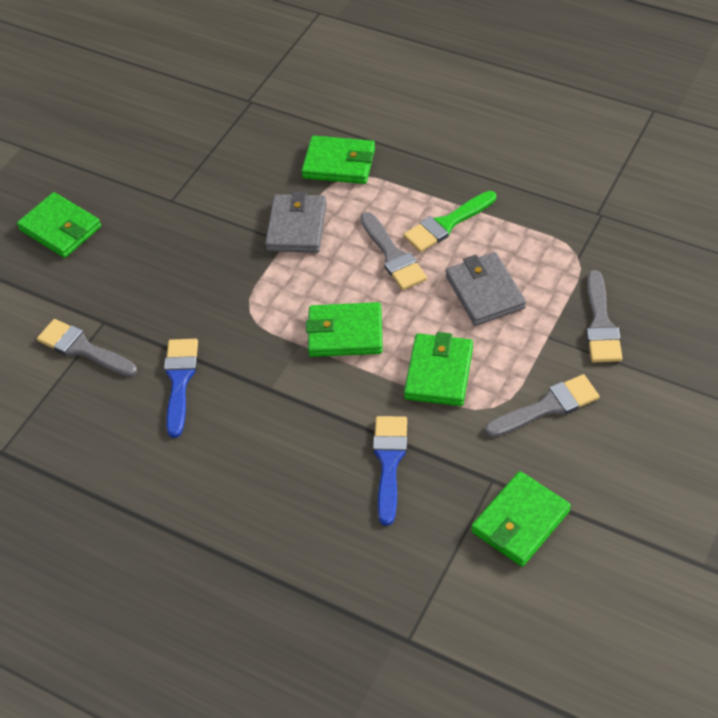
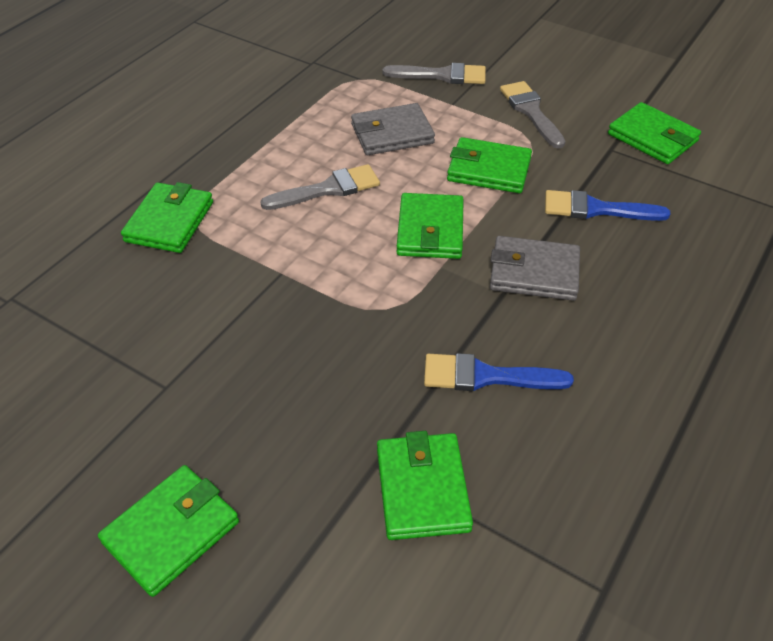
camera: 90 degrees left, 5 degrees down
(83, 349) = (422, 489): grey brush -> green wallet
(296, 227) = (260, 262): grey wallet -> grey wallet (534, 273)
(446, 224) = (295, 150): green brush -> none

